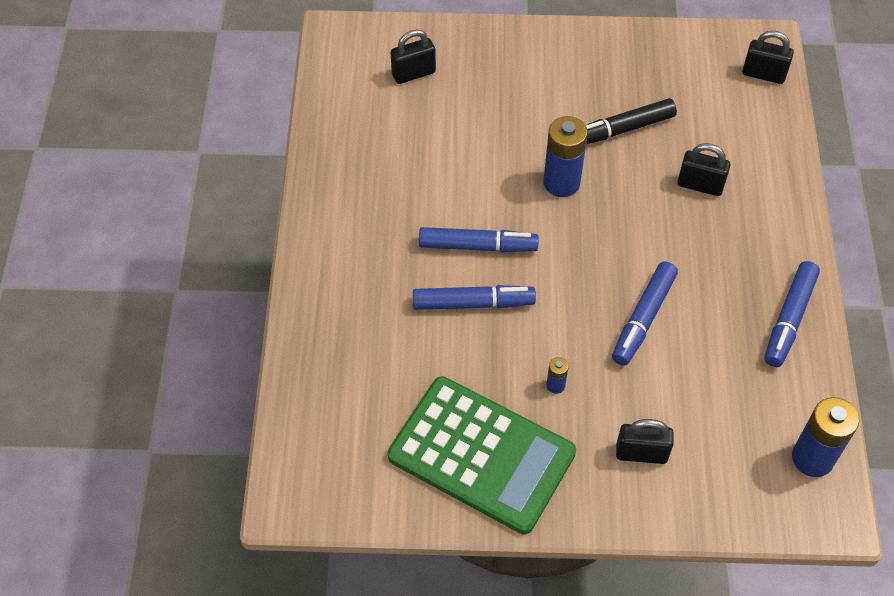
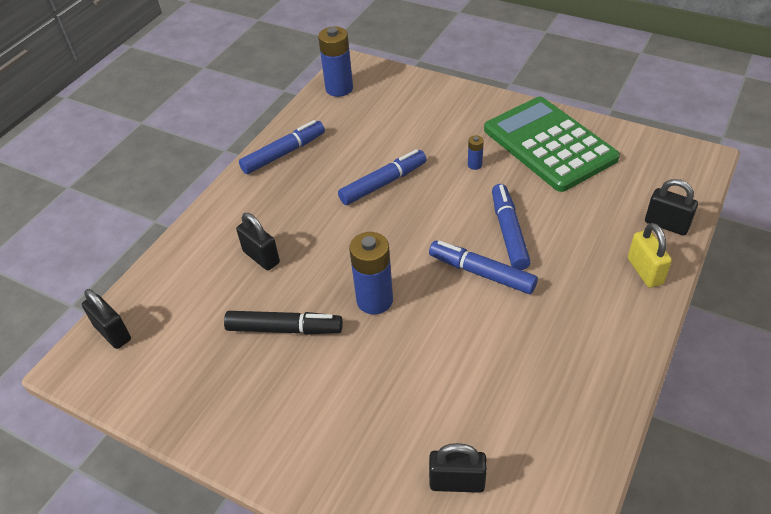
camera: 150 degrees left, 10 degrees down
(319, 306) = (645, 271): none -> yellow padlock
(472, 303) = (509, 232): blue marker -> blue marker turned 60 degrees clockwise
(641, 453) = (441, 117): black padlock -> black padlock (666, 225)

